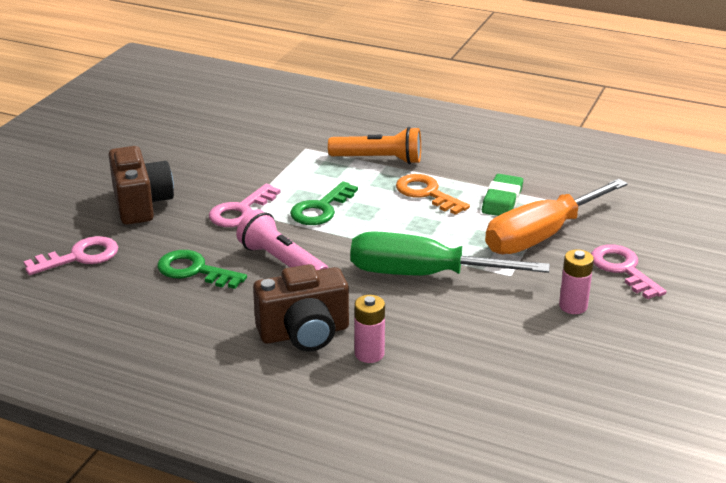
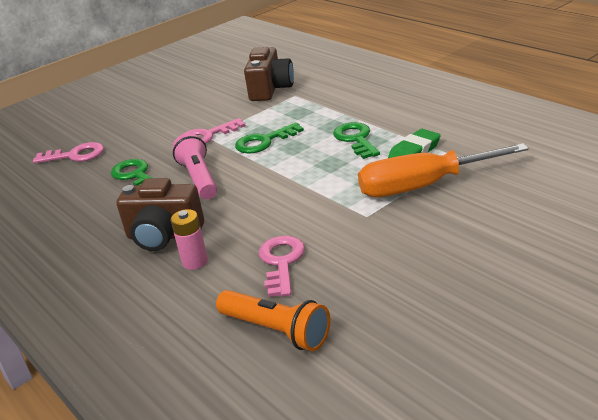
camera: 30 degrees right, 0 degrees up
(141, 204) = (147, 124): brown camera -> brown camera (270, 89)
(379, 159) = (341, 109): orange flashlight -> orange flashlight (276, 331)
(422, 274) = (294, 204): green screwdriver -> none
(427, 193) = (356, 139): orange key -> green key
(573, 306) = (398, 253): pink battery -> none
(623, 269) = (474, 227): pink key -> pink key (281, 262)

